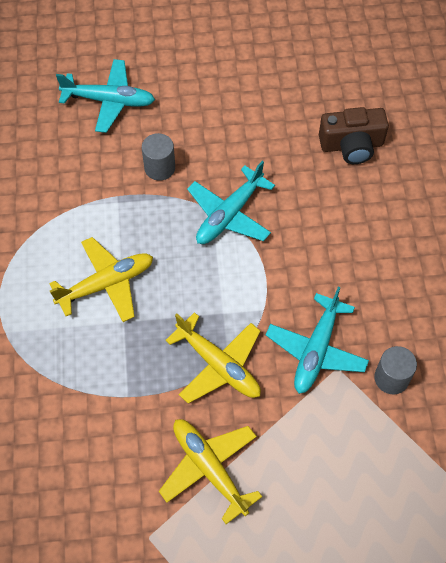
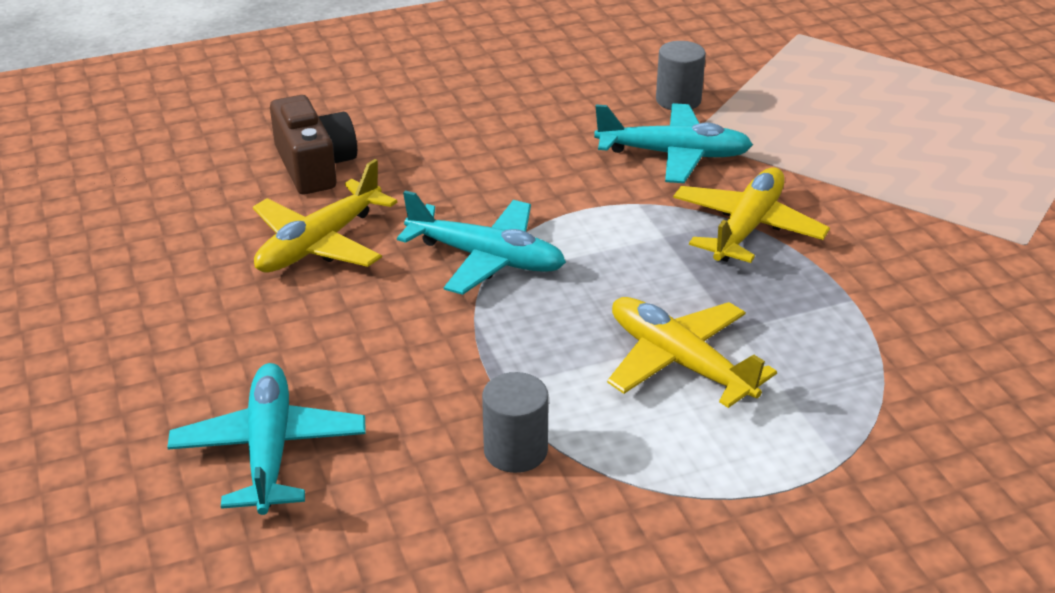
camera: 105 degrees left, 25 degrees down
(159, 168) = (417, 349): grey cylinder -> grey cylinder (515, 450)
(209, 468) = (896, 211): yellow plane -> yellow plane (319, 244)

